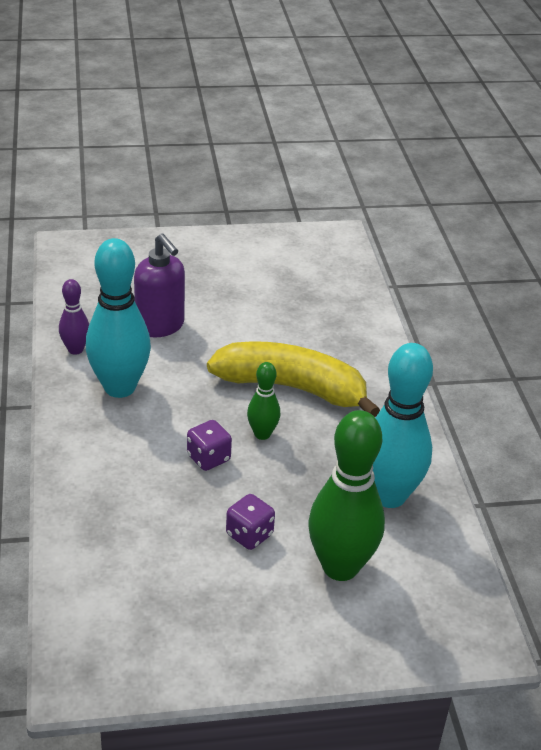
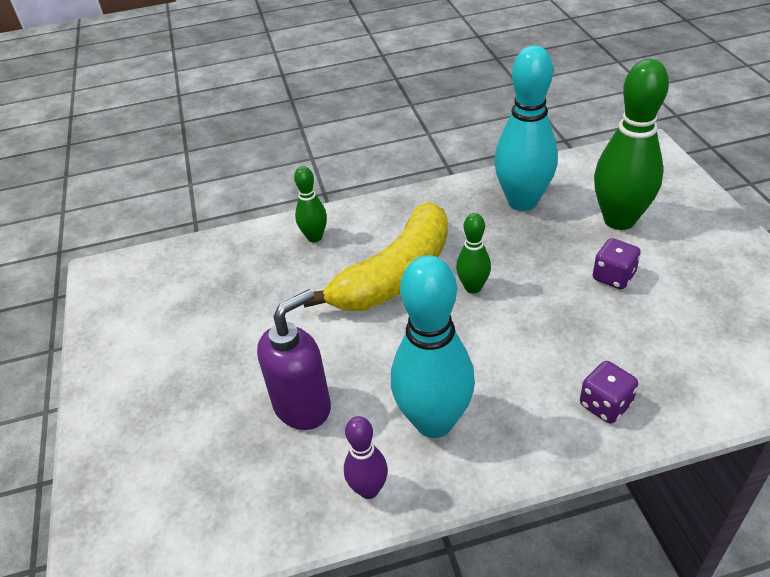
camera: 90 degrees left, 5 degrees up
(208, 458) = (524, 321): purple dice -> purple dice (605, 405)
(292, 388) = (395, 275): yellow banana -> yellow banana turned 150 degrees counterclockwise
(359, 345) = (314, 237): none -> green bowling pin

